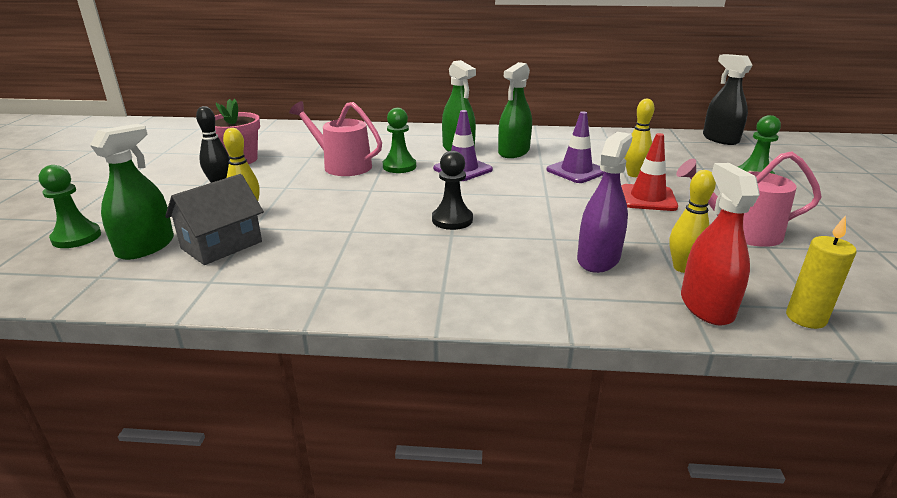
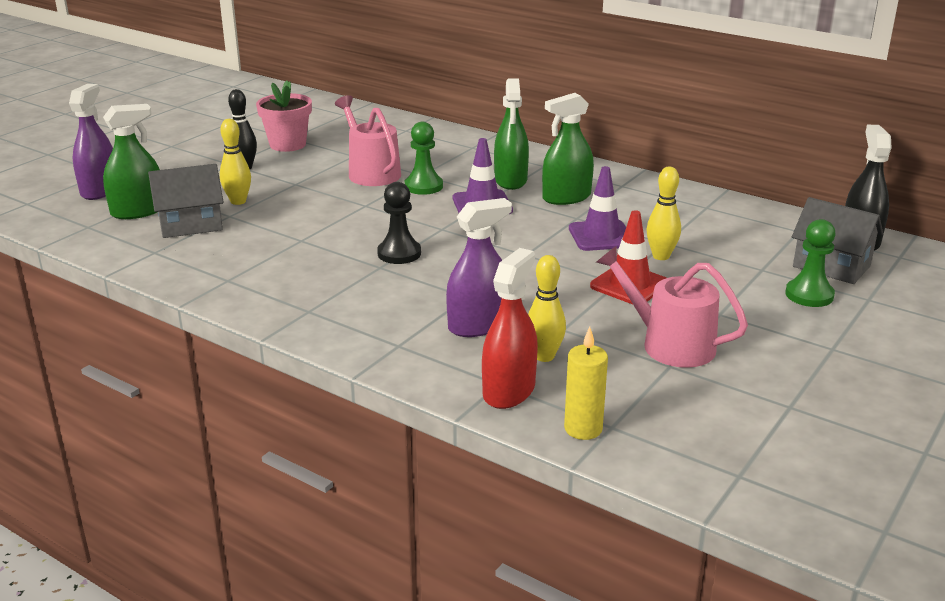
camera: 30 degrees right, 0 degrees up
(76, 237) = (99, 190): green pawn -> purple spray bottle
(733, 156) = (831, 266): none -> grey house

